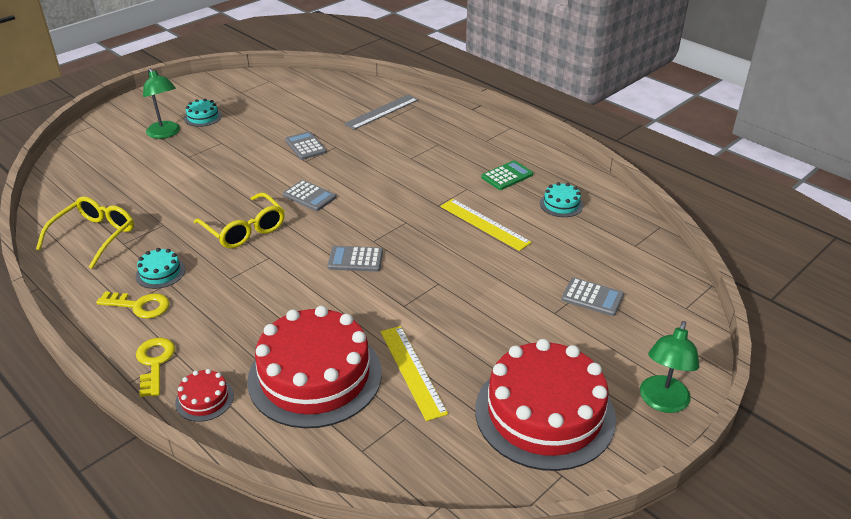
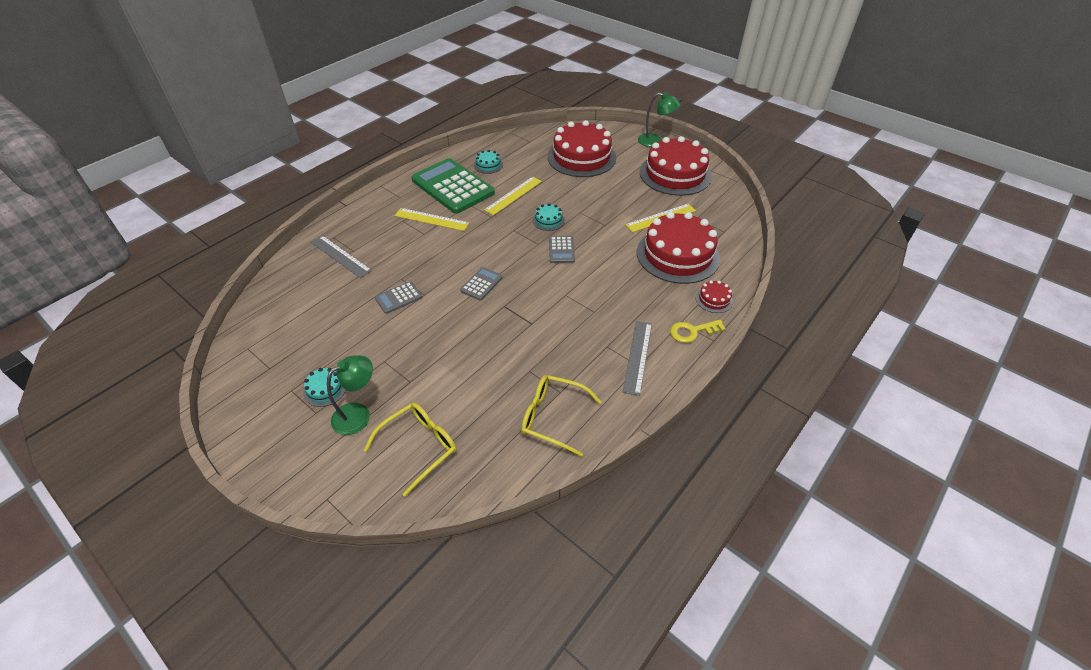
camera: 95 degrees left, 10 degrees up
(139, 306) = (637, 356): yellow key -> grey ruler
(160, 273) = (596, 354): turquoise cake -> turquoise cake (548, 220)
(244, 230) = (532, 315): yellow glasses -> yellow glasses (419, 447)
(437, 162) = (431, 219): none -> yellow ruler
(507, 176) = (452, 187): green calculator -> green calculator, size x2.28
(592, 297) = (581, 157): grey calculator -> red cake

